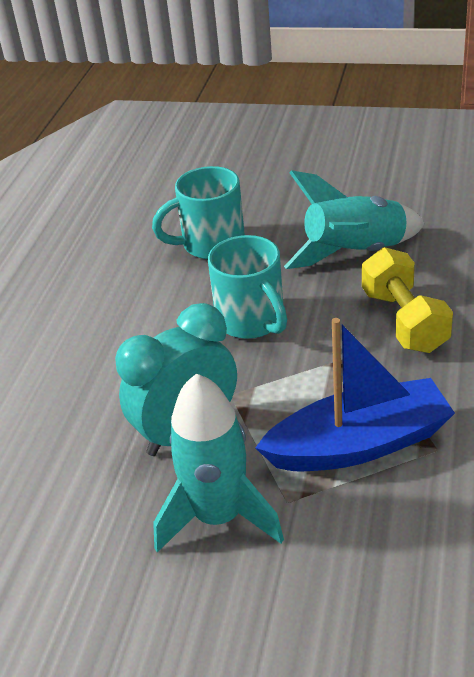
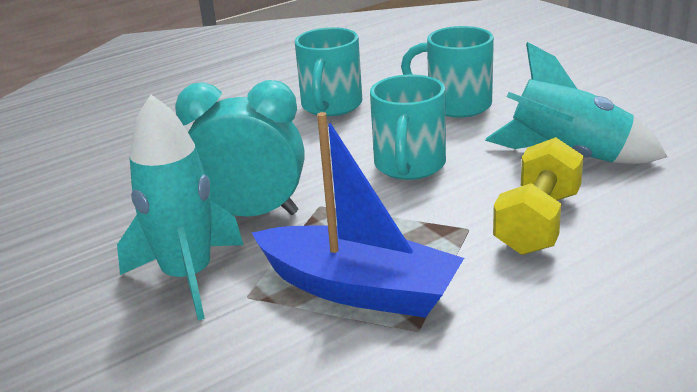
camera: 40 degrees right, 10 degrees down
(101, 295) = (331, 106): none -> turquoise mug

